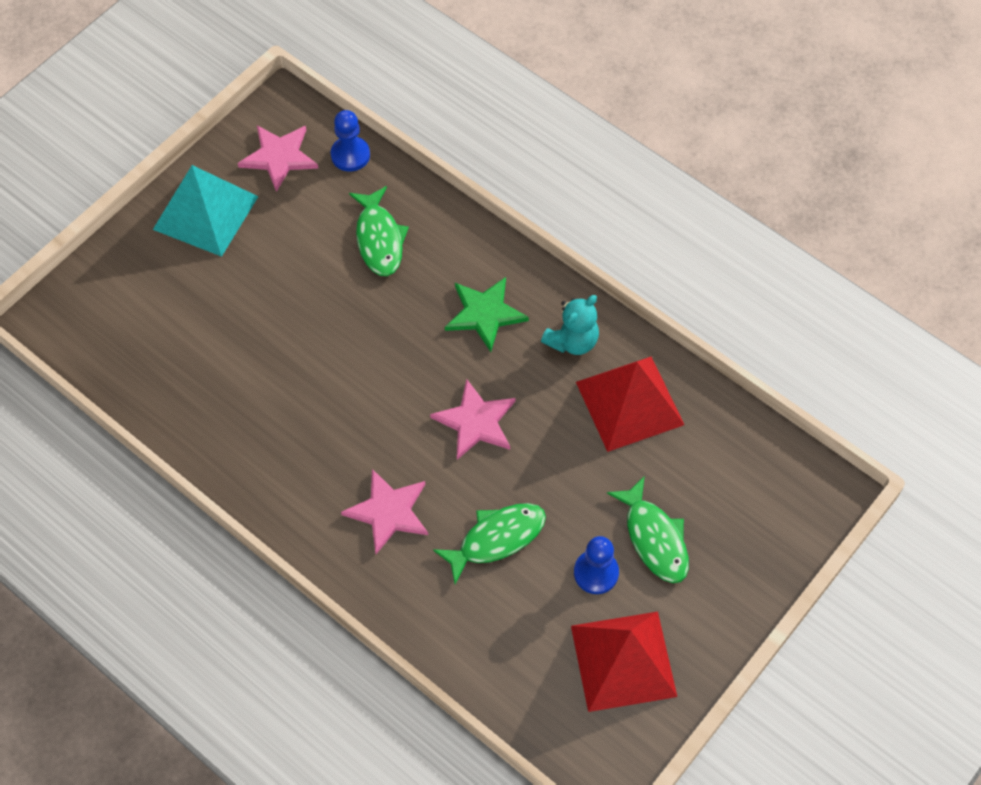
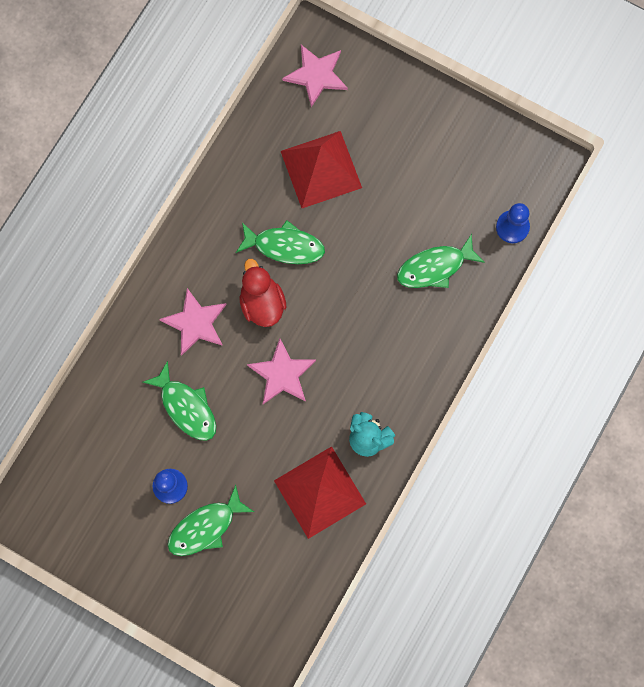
camera: 80 degrees right, 15 degrees up
(206, 212) = (433, 127): turquoise pyramid -> none
(279, 157) = (498, 171): pink star -> pink star (316, 75)
(312, 394) = (284, 246): none -> green fish
(380, 430) = (262, 303): none -> red duck
(485, 314) = (380, 364): green star -> none
(623, 661) = (103, 516): red pyramid -> red pyramid (321, 169)

